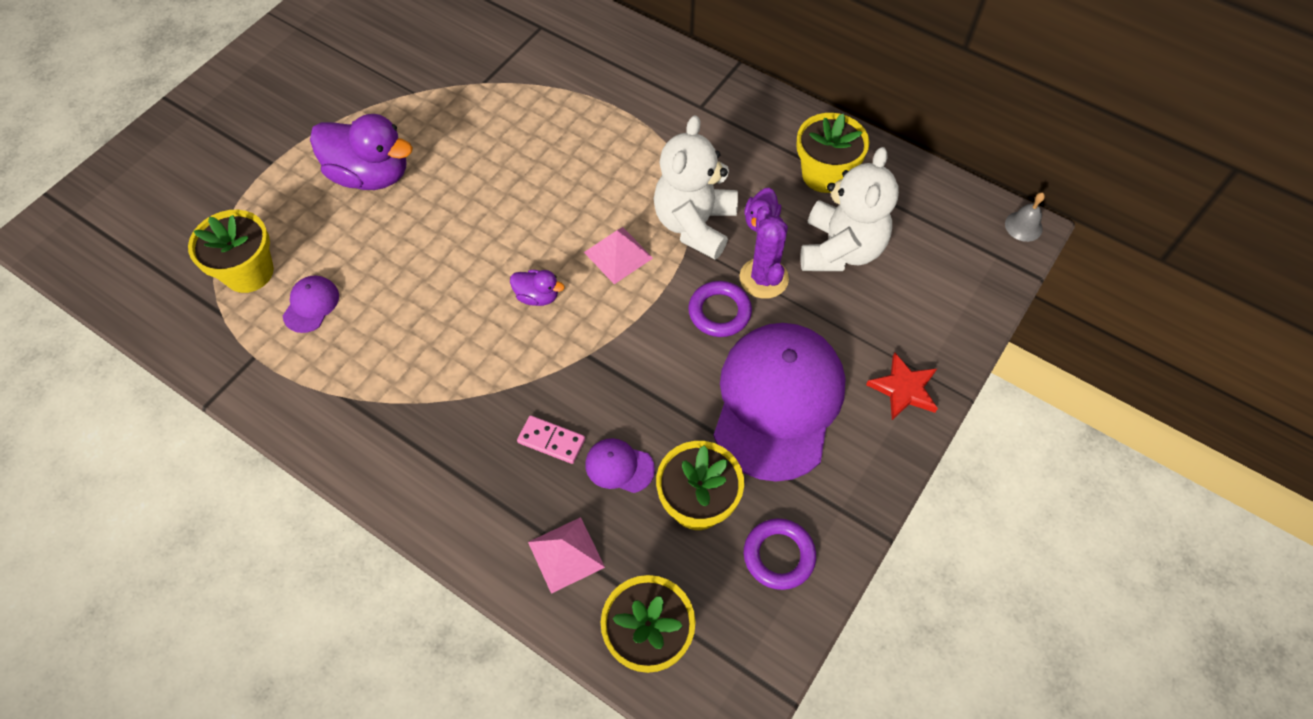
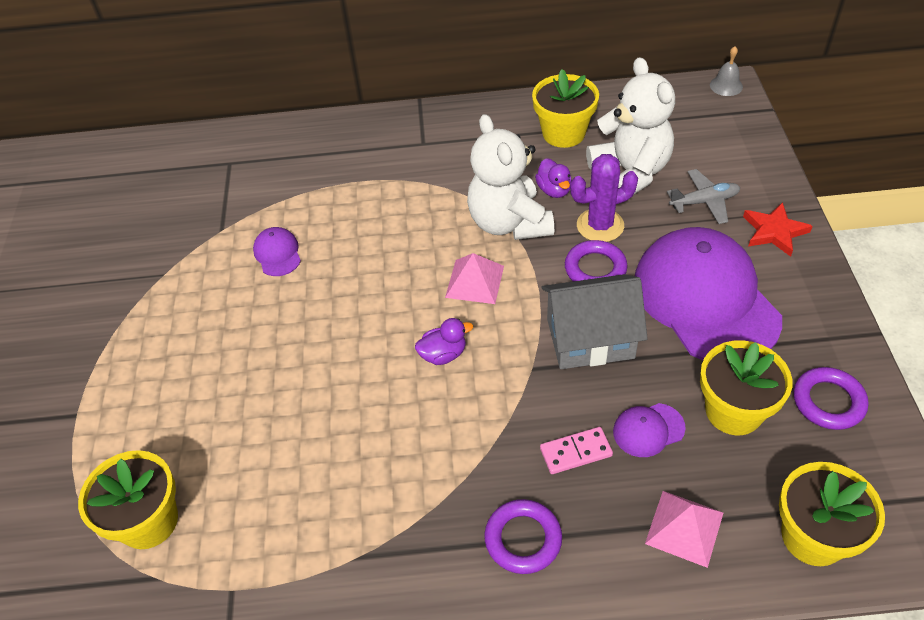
camera: 35 degrees left, 10 degrees down
(311, 305) = (243, 504): purple cap -> purple cap (277, 253)
(370, 175) = (190, 361): purple duck -> none
(453, 471) = (523, 539): none -> purple ring
(654, 365) = (590, 338): none -> grey house
(763, 278) = (600, 225): purple cactus -> purple cactus turned 60 degrees counterclockwise
(874, 320) = (704, 202): none -> grey plane

